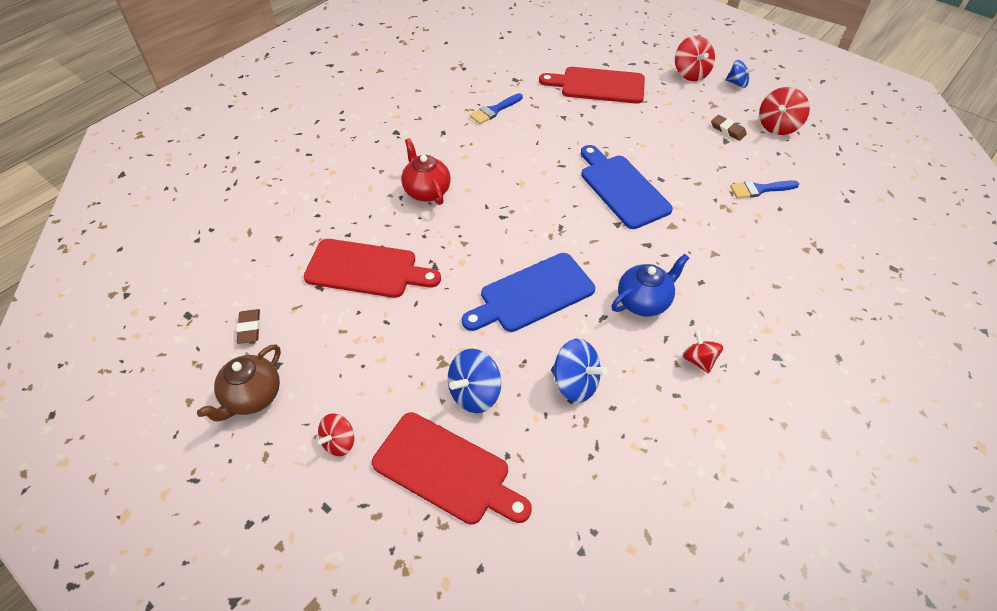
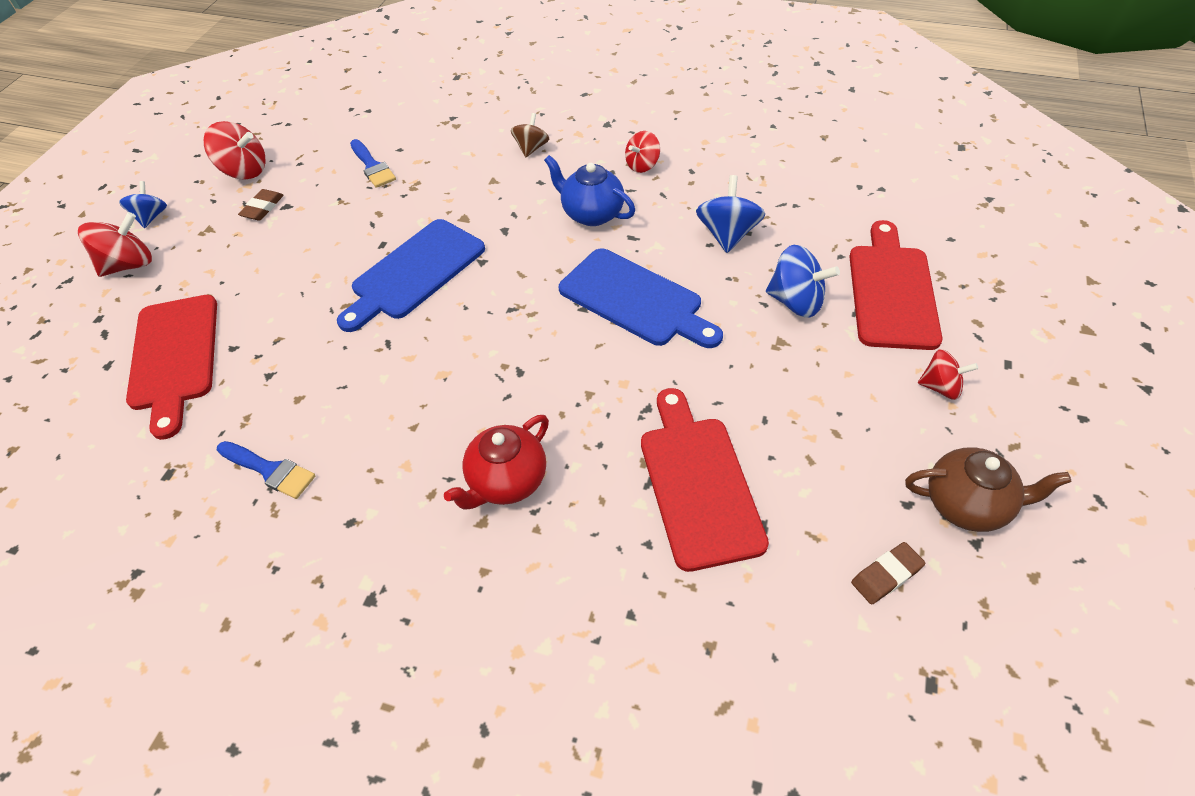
camera: 110 degrees left, 0 degrees up
(753, 289) = (531, 148): none -> brown spinning top

